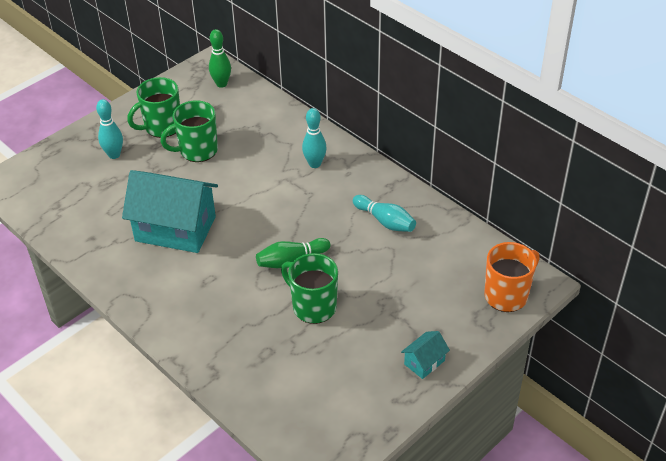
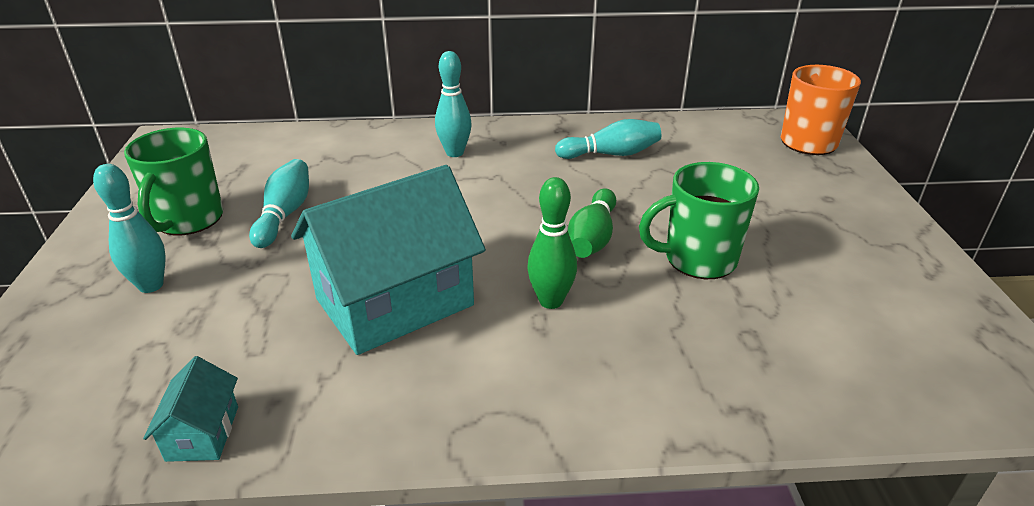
camera: 50 degrees left, 10 degrees down
(197, 151) = (285, 214): green mug -> turquoise bowling pin
(221, 84) = (213, 147): green bowling pin -> green bowling pin (551, 301)
(424, 362) = (874, 227): turquoise house -> turquoise house (203, 433)

